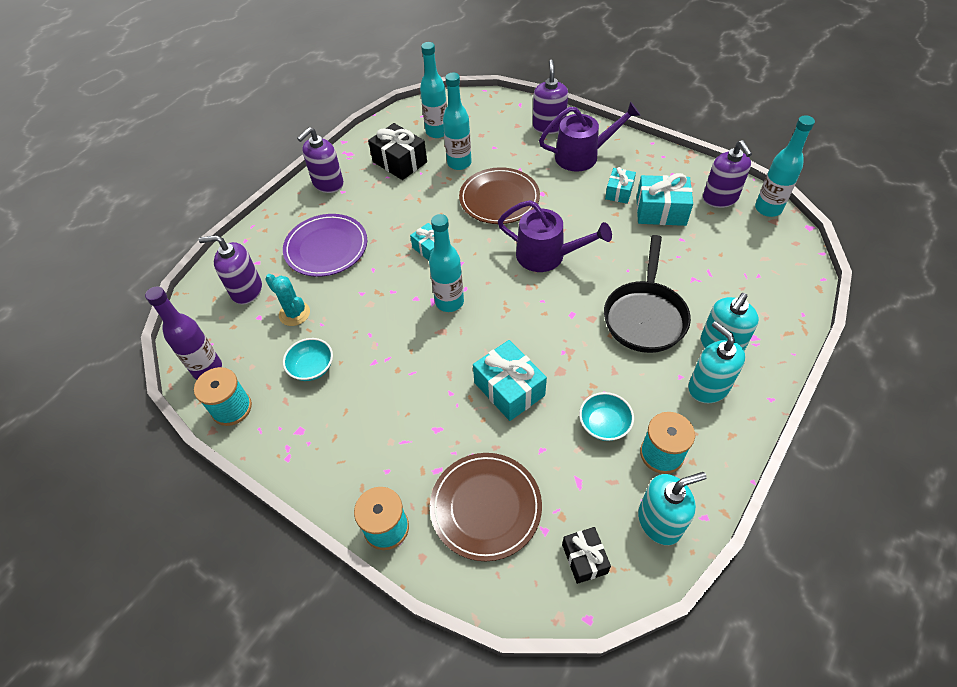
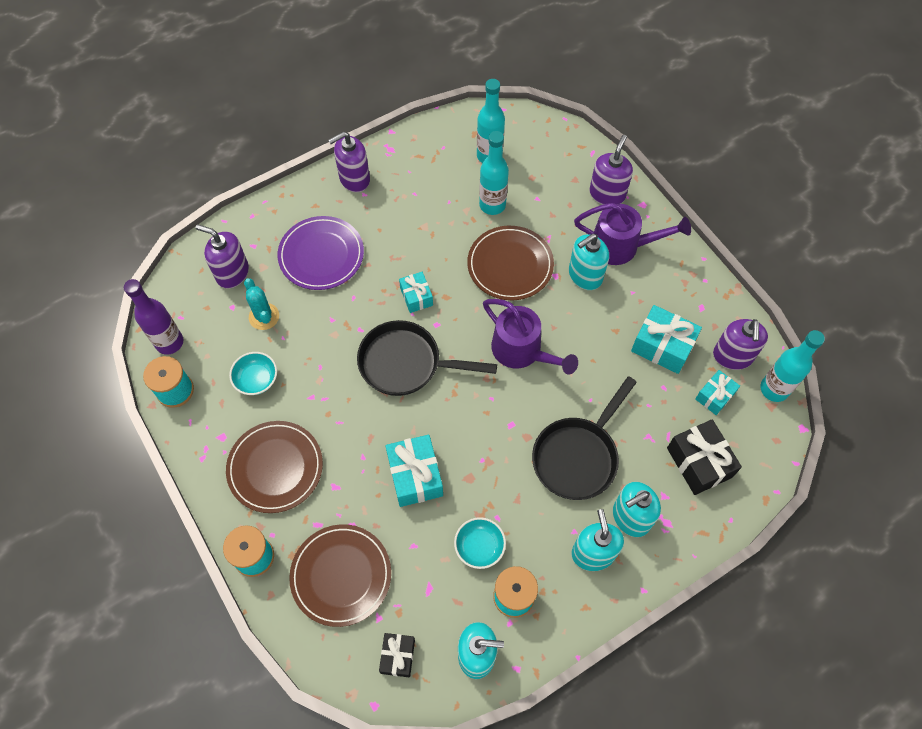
camera: 20 degrees right, 10 degrees up
(368, 436) = (275, 468): none -> brown plate
(400, 162) = (434, 180): black gift -> black gift (699, 462)
(449, 302) = (406, 363): turquoise bottle -> black pan
(566, 185) = (585, 275): none -> turquoise soap dispenser
(619, 192) = (633, 306): turquoise gift -> turquoise gift (714, 396)

